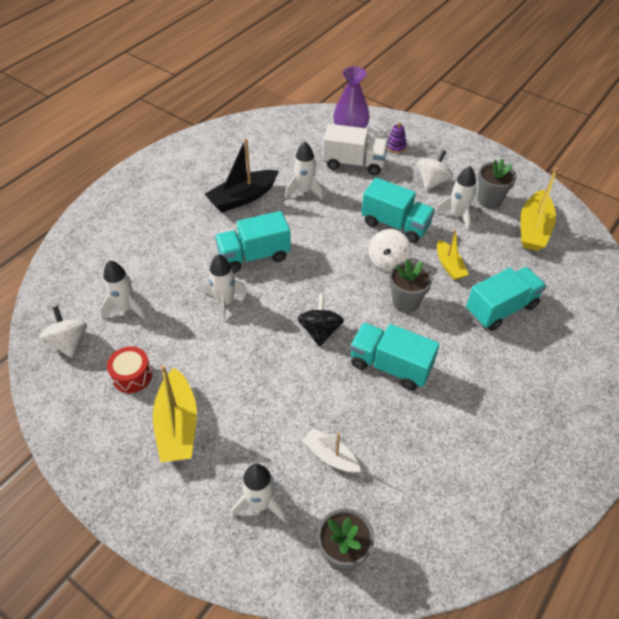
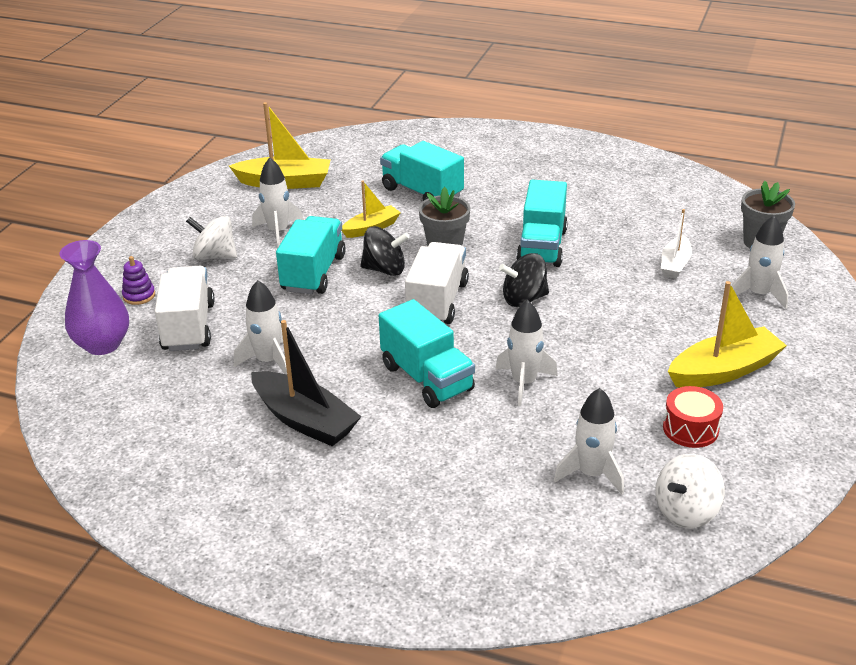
camera: 105 degrees left, 15 degrees down
(336, 280) = (437, 302): none -> white truck
(387, 261) = (385, 269): white spinning top -> black spinning top
(489, 200) = (241, 213): grey flower pot -> none

